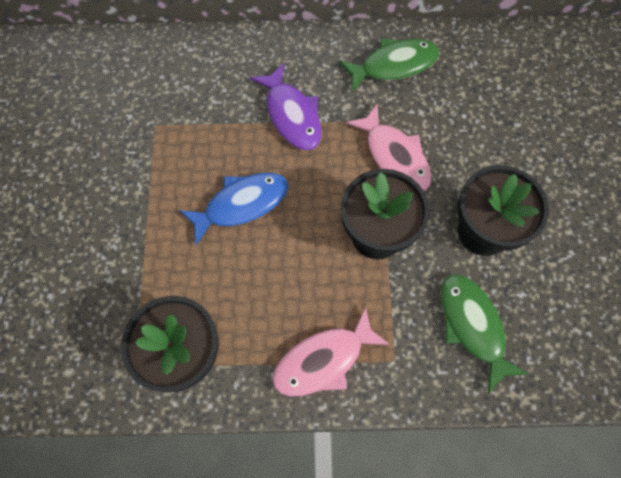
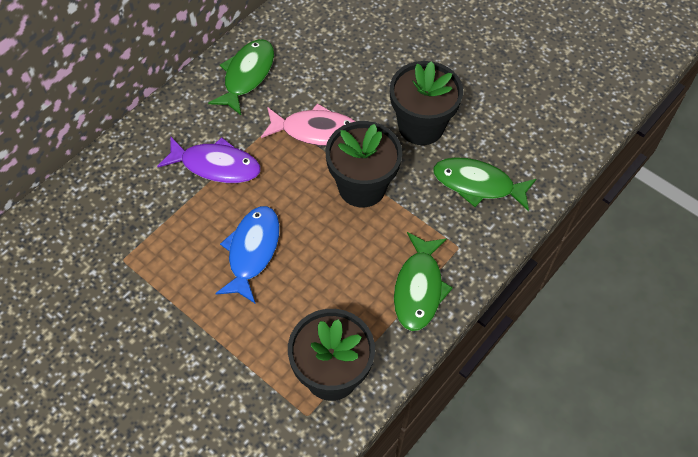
camera: 50 degrees left, 10 degrees down
(323, 360) = (419, 289): pink fish -> green fish

